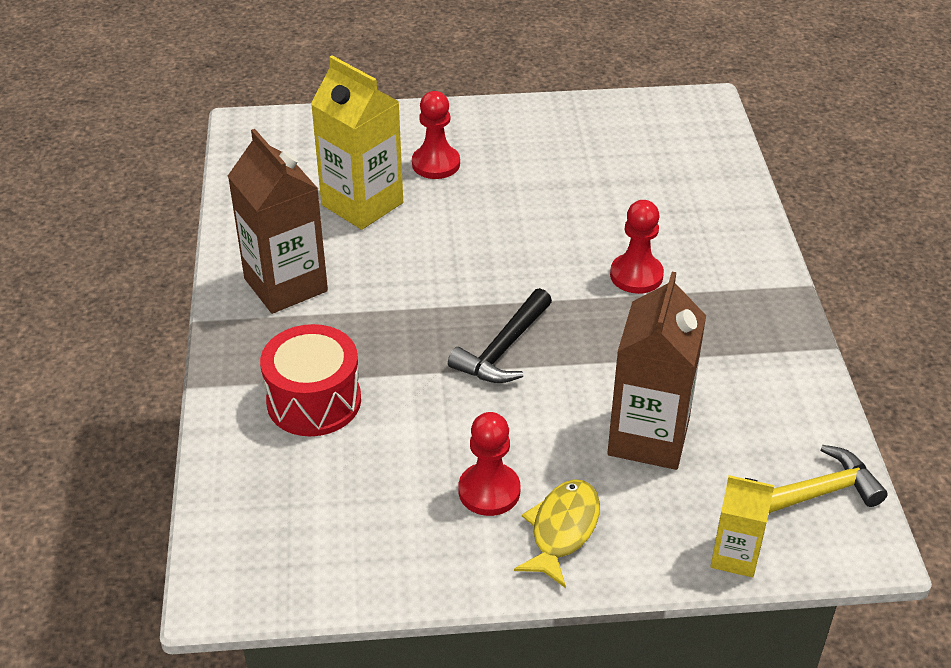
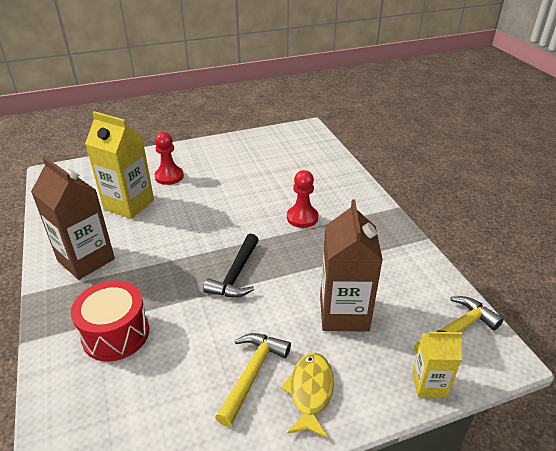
camera: 15 degrees left, 5 degrees down
(489, 491) = (252, 374): red pawn -> yellow hammer

